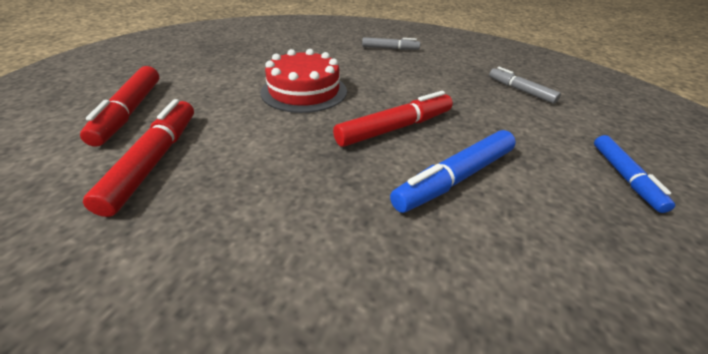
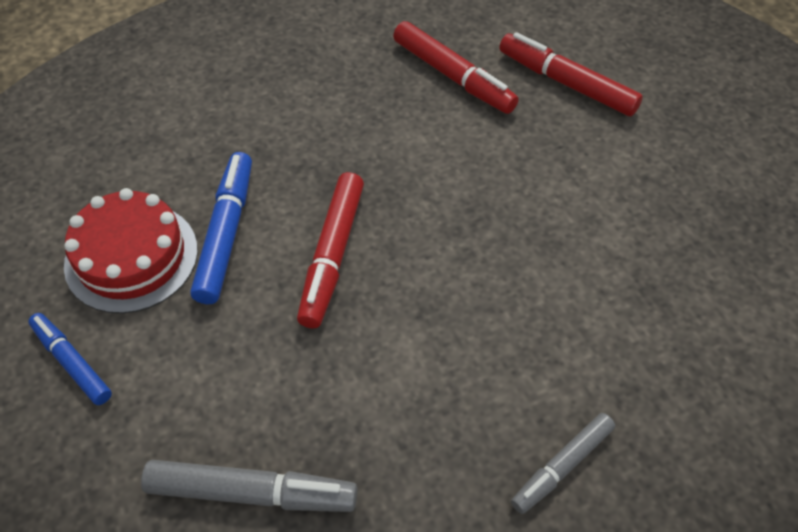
camera: 135 degrees right, 15 degrees up
(304, 91) = (492, 233): red cake -> red cake (131, 257)
(520, 90) = (251, 493): grey marker -> grey marker, size x1.53

